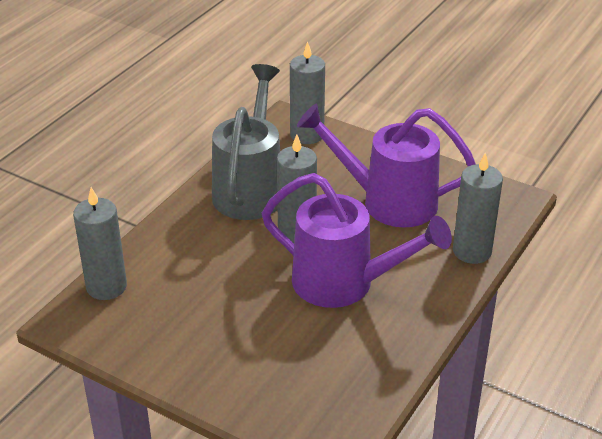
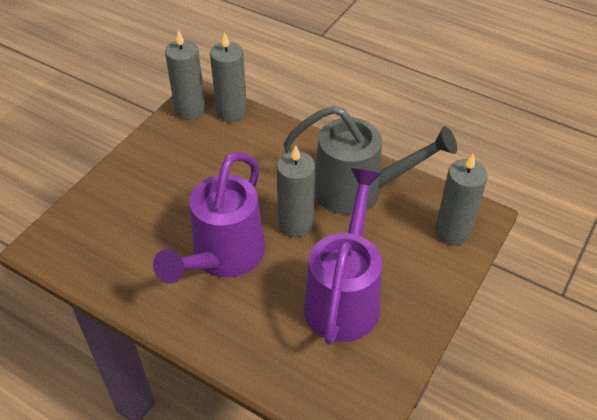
camera: 90 degrees right, 10 degrees up
(472, 251) = (264, 366): grey candle -> grey candle (190, 110)

